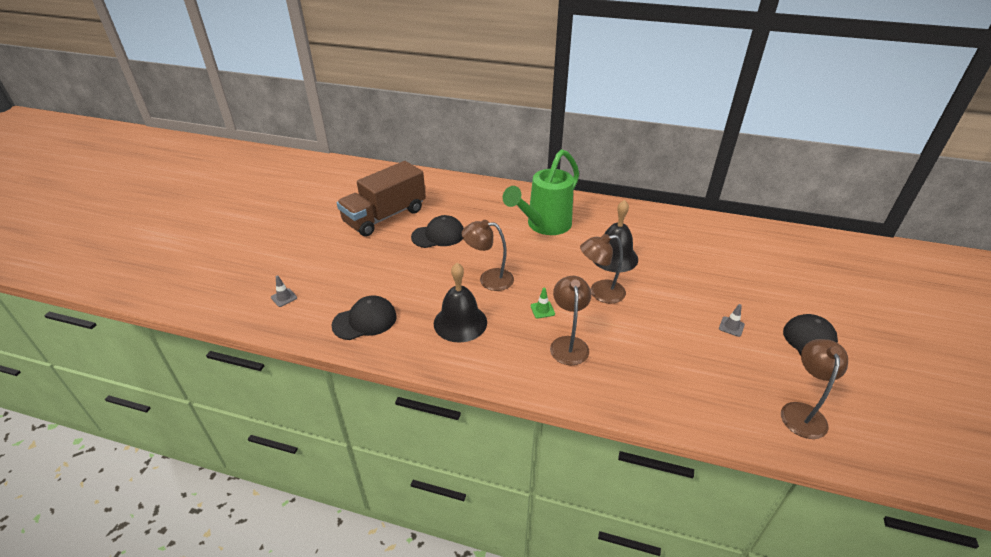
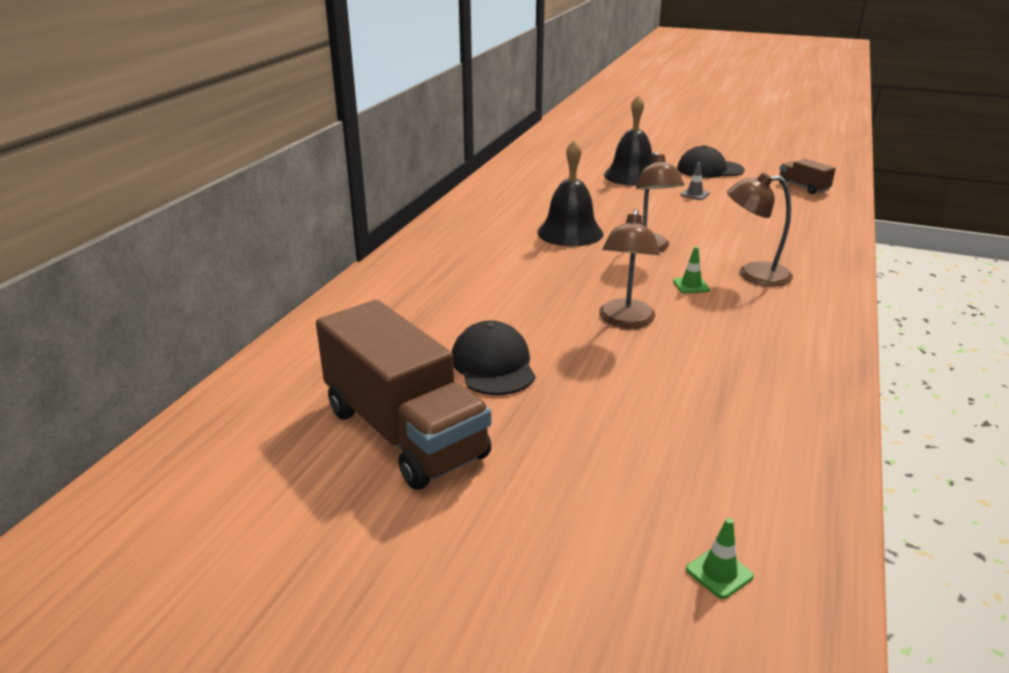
camera: 85 degrees left, 10 degrees down
(284, 297) = (719, 573): grey traffic cone -> green traffic cone
(365, 320) = (761, 443): black cap -> none
(460, 322) = (736, 347): black bell -> black bell (631, 176)
(544, 226) = (484, 270): green watering can -> none
(802, 412) = (803, 187): brown lamp -> brown truck

